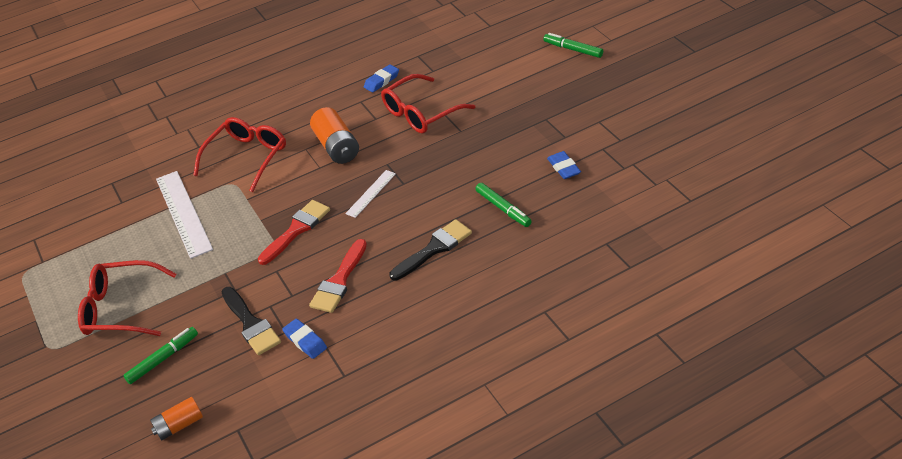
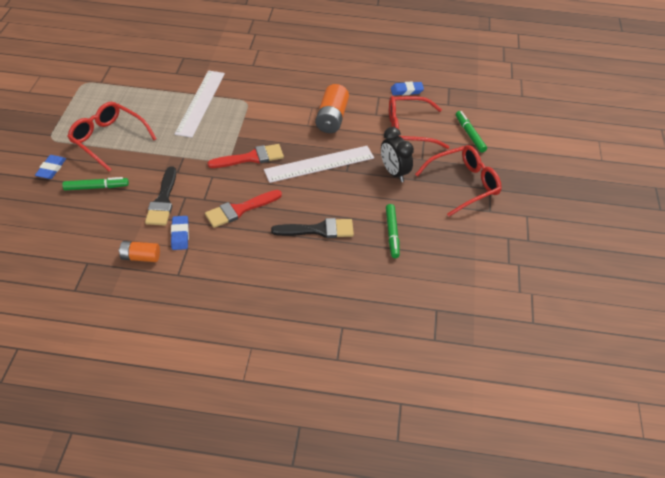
camera: 30 degrees right, 5 degrees up
(179, 425) = (62, 235): orange battery -> orange battery (141, 257)
(247, 157) = (272, 90): red glasses -> red glasses (463, 184)
(371, 193) = (319, 164): white ruler -> white ruler, size x1.87
(448, 158) = (394, 173): none -> black clock
(564, 168) = (465, 233): blue eraser -> blue eraser (51, 169)
(573, 49) = (564, 150): green marker -> green marker (469, 134)

